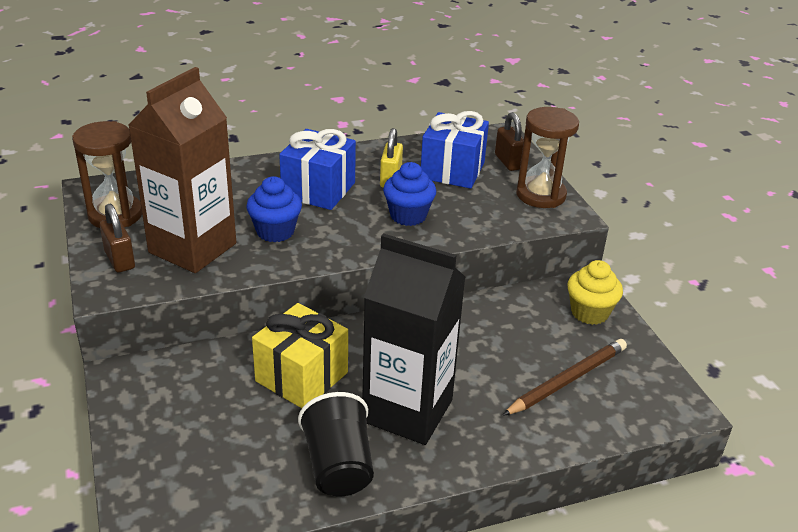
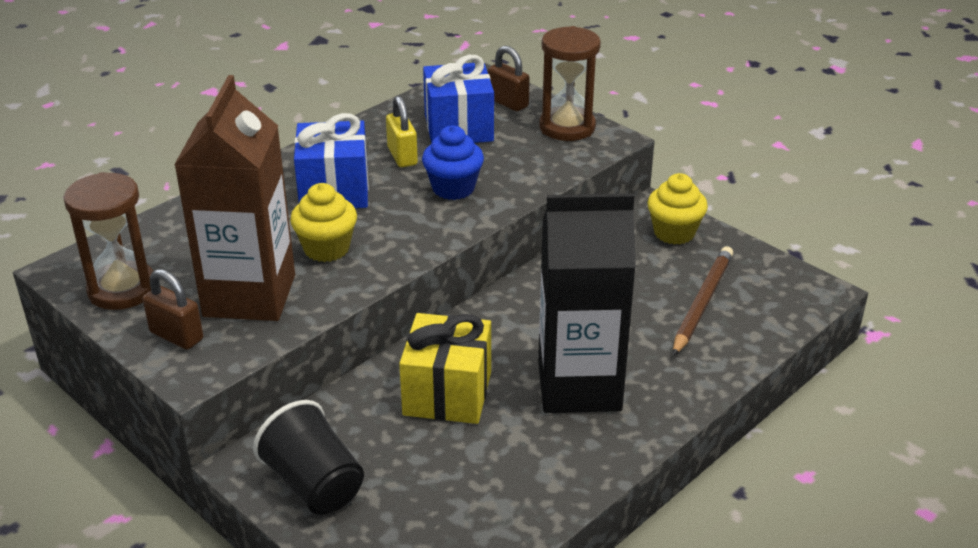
camera: 25 degrees left, 0 degrees up
(275, 231) = (326, 249): blue cupcake -> yellow cupcake
(338, 466) = (555, 463): black cup -> black cup (314, 484)

